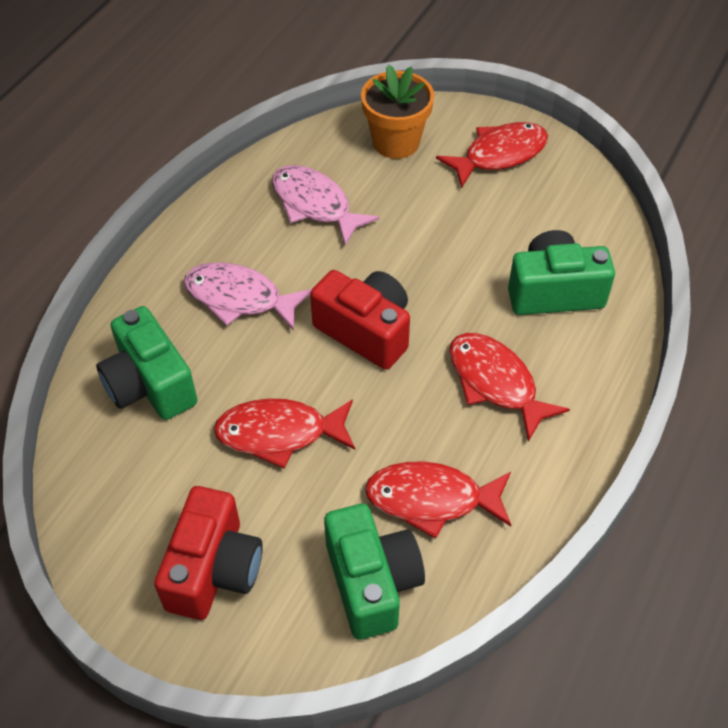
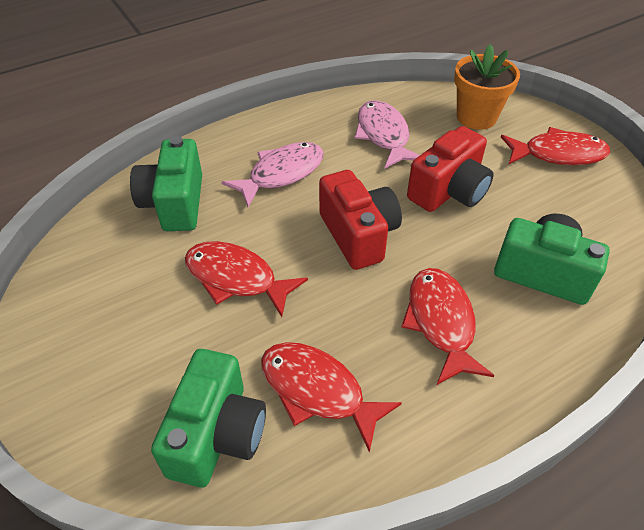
camera: 30 degrees right, 5 degrees down
(214, 569) = (108, 355): red camera -> red camera (449, 191)
(239, 298) = (281, 174): pink fish -> pink fish turned 90 degrees clockwise

